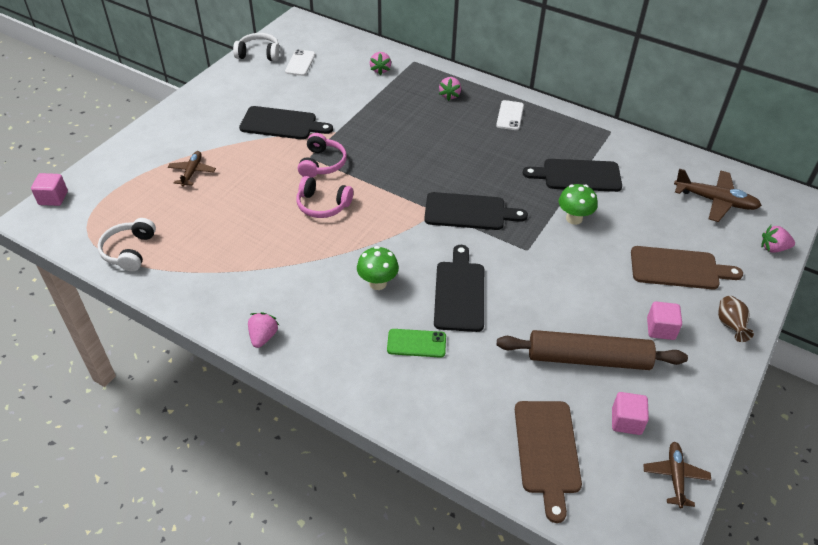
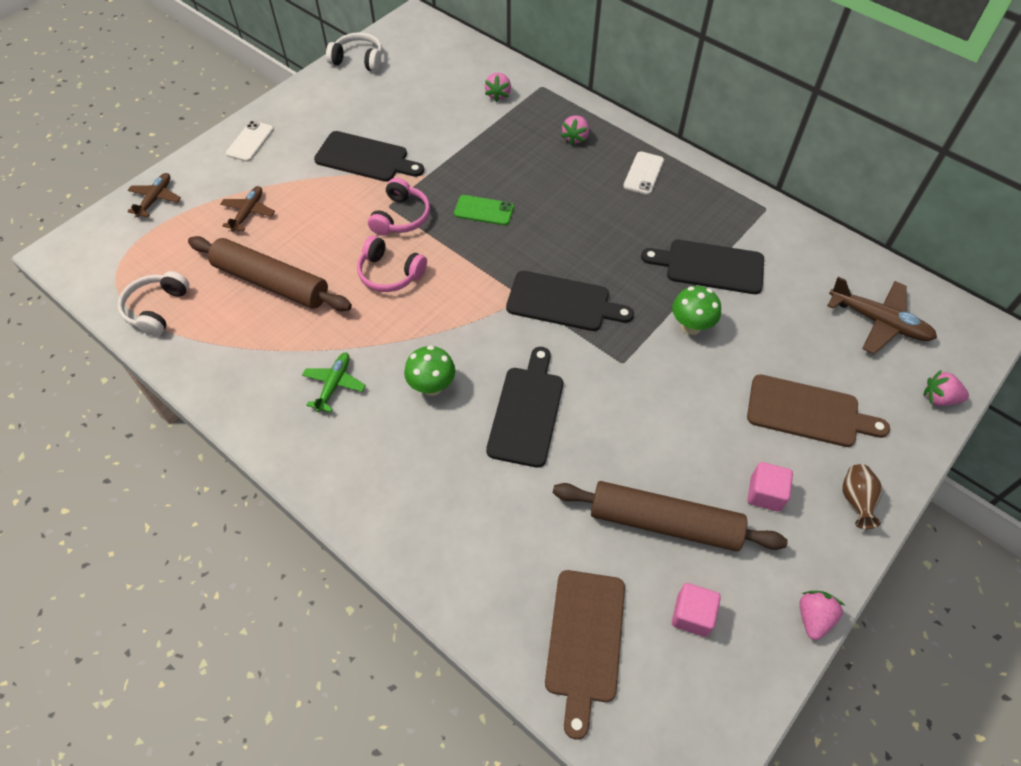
camera: 10 degrees right, 10 degrees up
(53, 198) = (87, 230): pink cube -> none
(224, 221) = (271, 282): none -> brown rolling pin
(263, 337) = (284, 441): pink strawberry -> pink strawberry (813, 617)
(296, 291) = (334, 385): none -> green plane
(300, 63) = (404, 77): white phone -> white phone (250, 141)
(416, 343) = (460, 473): green phone -> green phone (484, 211)
(675, 476) = (735, 700): brown plane -> brown plane (155, 199)

